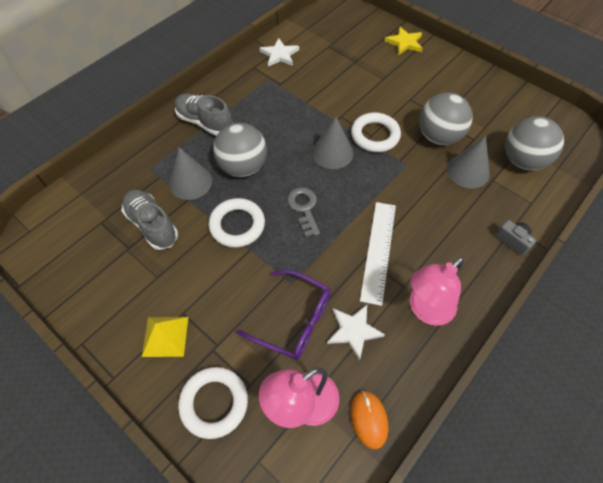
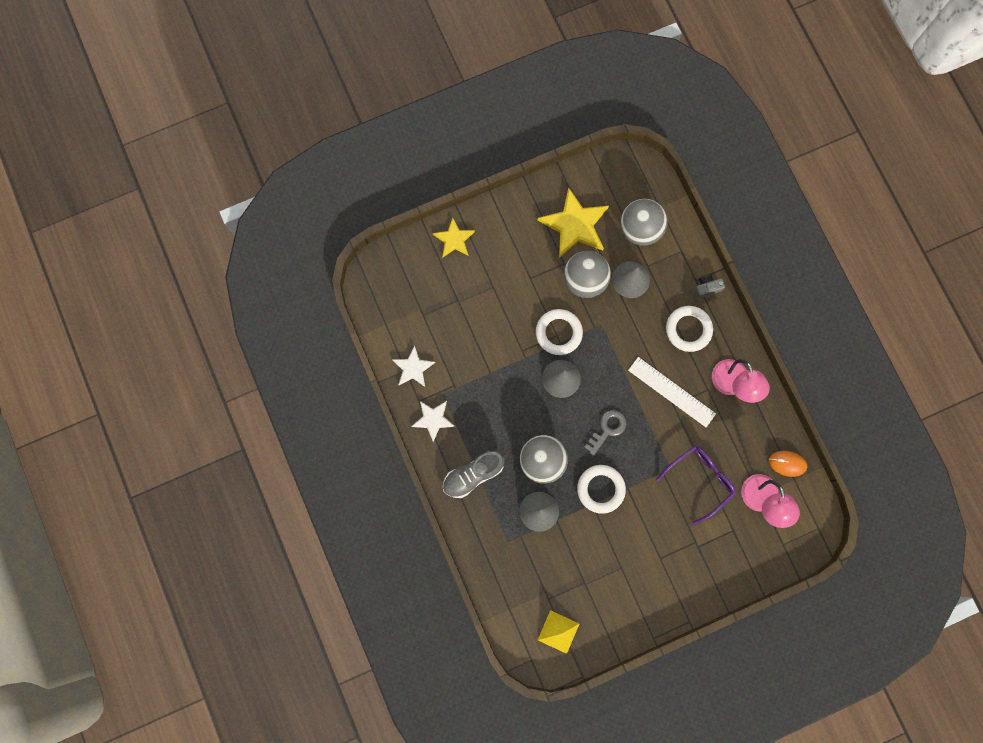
camera: 65 degrees left, 20 degrees up
(152, 225) = (570, 557): grey shoe -> none
(165, 336) = (673, 576): yellow pyramid -> yellow pyramid (558, 631)
(214, 403) = (735, 558): white ring -> white ring (688, 329)
(304, 208) = (607, 429): grey key -> grey key turned 120 degrees clockwise
(353, 331) = (725, 443): white star -> white star (433, 419)
(483, 112) = (575, 225): none -> yellow star

